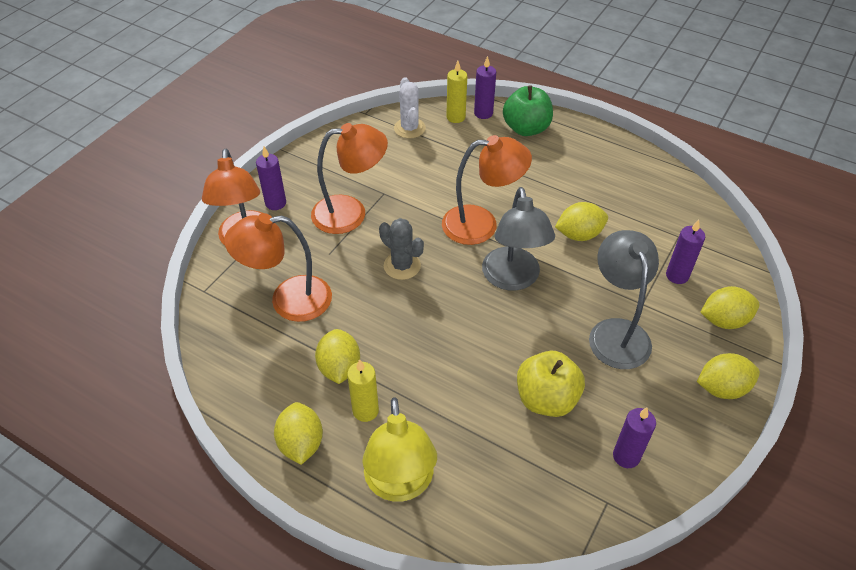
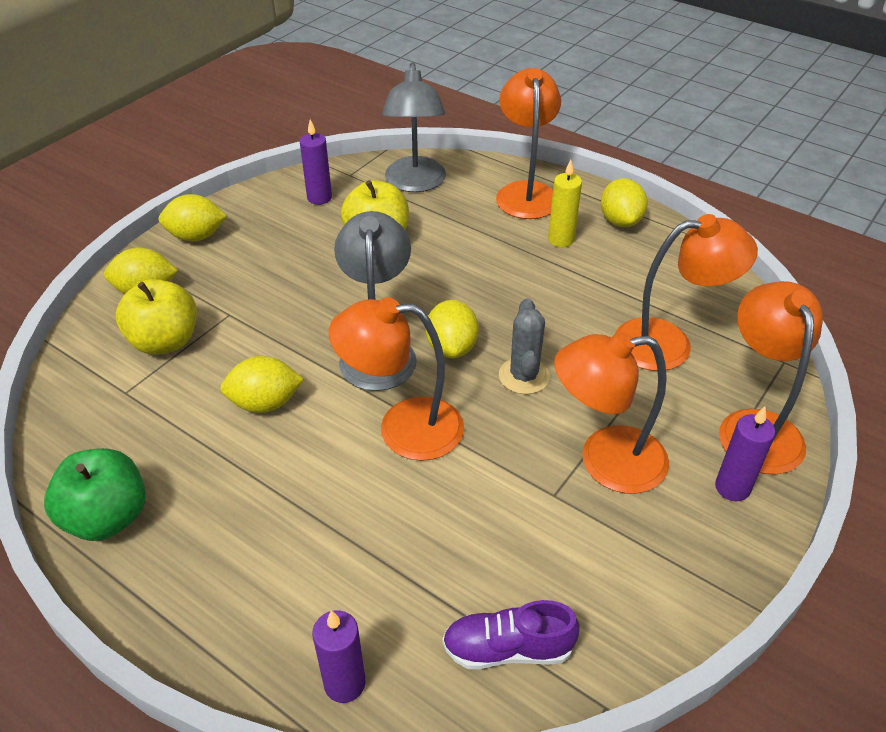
camera: 175 degrees left, 5 degrees down
(339, 368) = (592, 274): yellow lemon -> yellow lemon (452, 347)
(400, 484) = (526, 192): yellow lamp -> orange lamp
(402, 266) = (524, 376): grey cactus -> grey cactus turned 45 degrees clockwise
(409, 128) = (507, 649): white cactus -> purple shoe
(455, 117) = (406, 675): yellow candle -> none
(526, 128) = (268, 628): green apple -> green apple (107, 517)
(616, 332) = (277, 288): grey lamp -> grey lamp (415, 183)
(677, 275) = (165, 341): purple candle -> yellow apple

